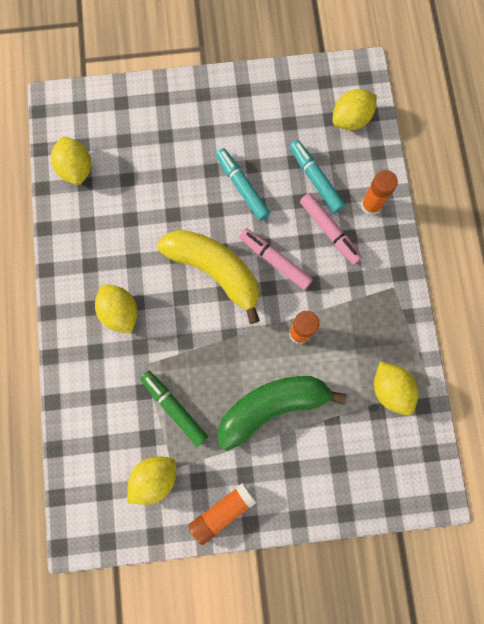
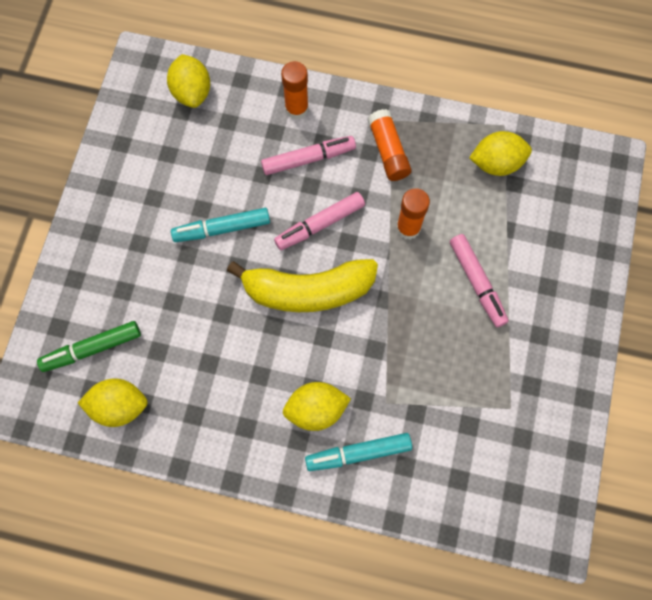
camera: 70 degrees left, 5 degrees down
(154, 478) = (514, 431): yellow lemon -> none
(174, 408) = (445, 385): green marker -> green marker (92, 348)
(215, 271) = (307, 290): yellow banana -> yellow banana turned 150 degrees counterclockwise
(222, 512) = (571, 371): orange glue stick -> orange glue stick (388, 151)
(272, 407) = (477, 282): green banana -> pink marker
(315, 179) = (245, 151): turquoise marker -> turquoise marker (358, 453)

